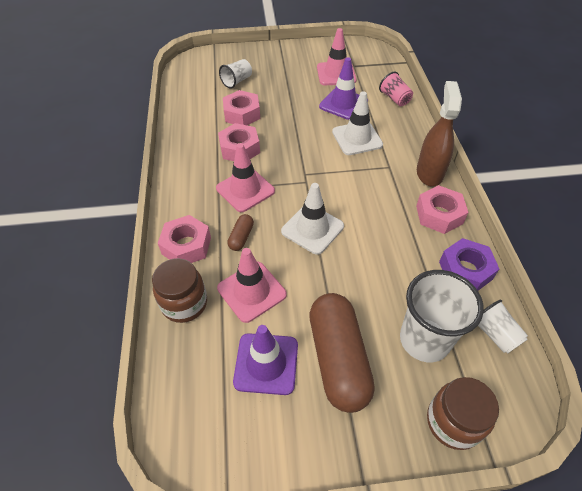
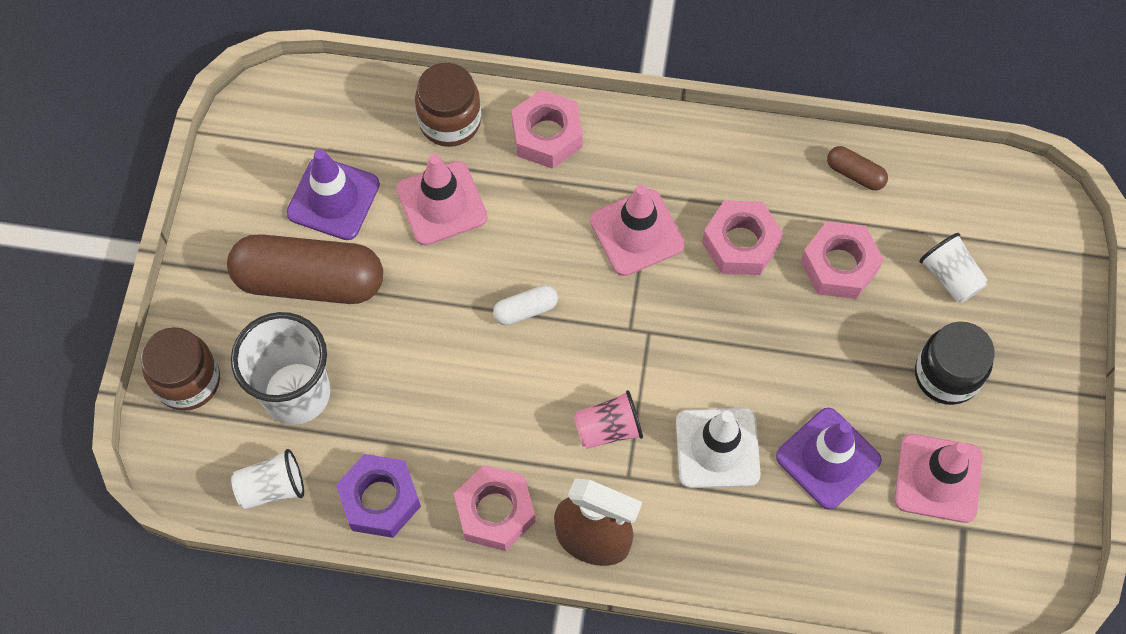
camera: 105 degrees right, 15 degrees up
(241, 237) = (540, 208): brown capsule -> brown capsule (855, 174)
(286, 77) = (946, 375): none -> black jar
(312, 229) = (525, 310): white traffic cone -> white capsule
(394, 99) = (822, 567): pink cup -> pink cup (608, 428)

